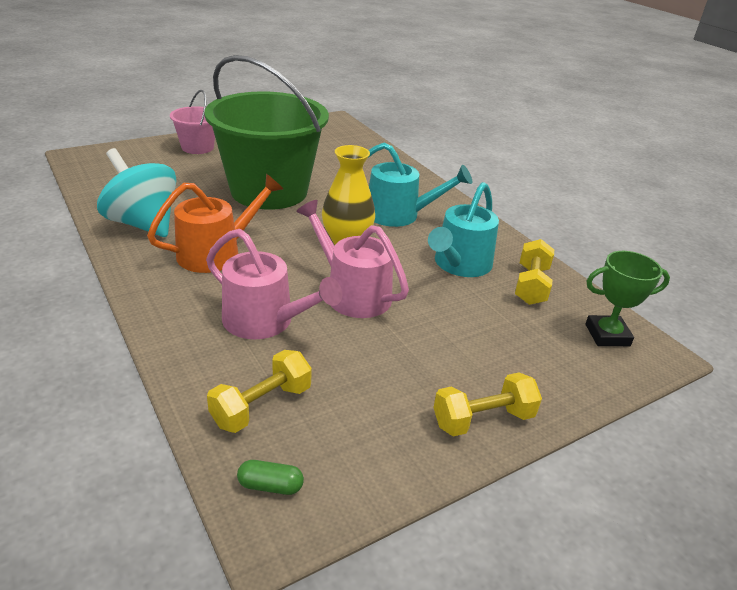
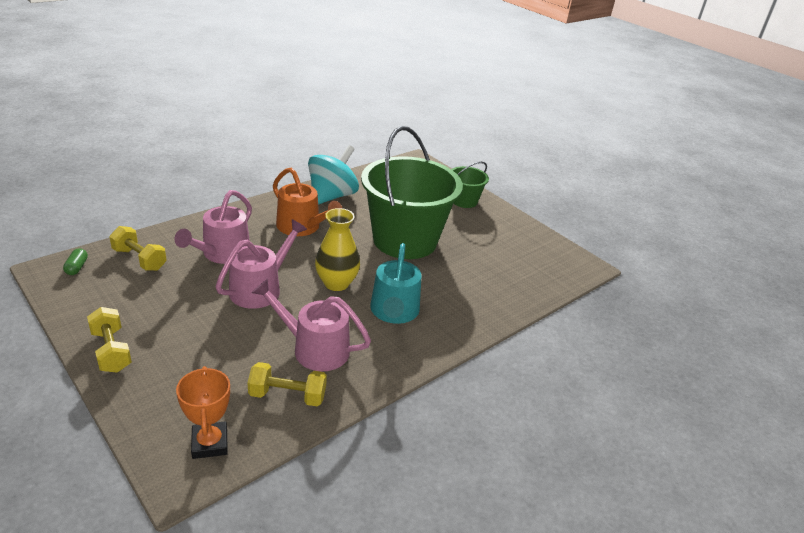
camera: 80 degrees right, 0 degrees up
(197, 147) = (464, 201): pink bucket -> green bucket
(459, 264) = (314, 348): turquoise watering can -> pink watering can
(607, 335) = (210, 443): green trophy -> orange trophy

